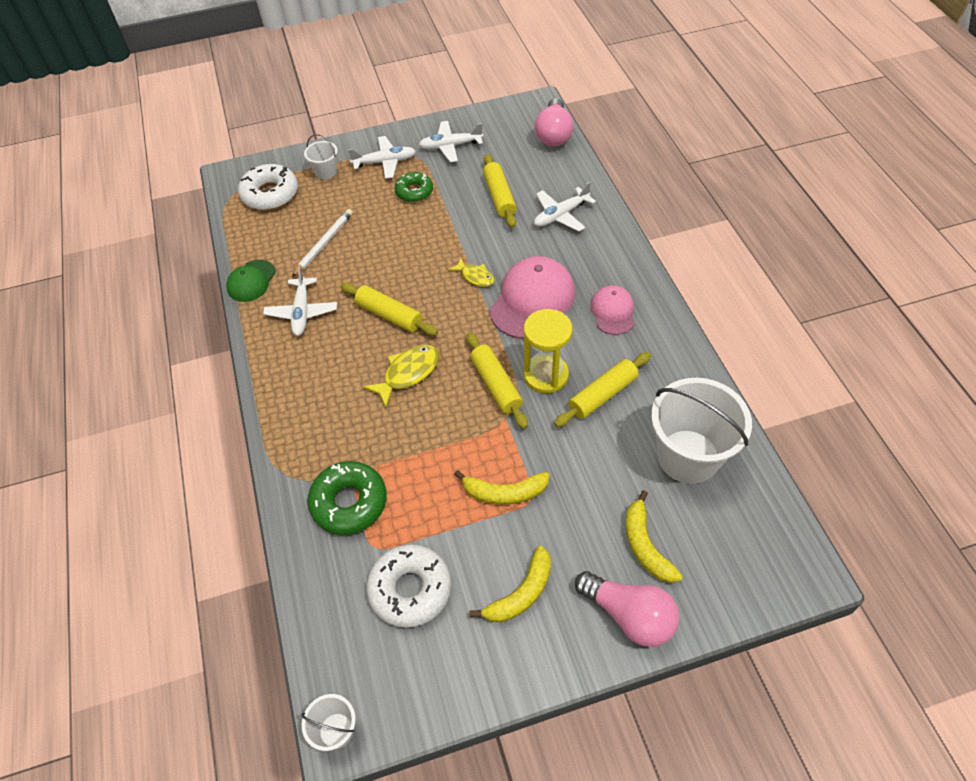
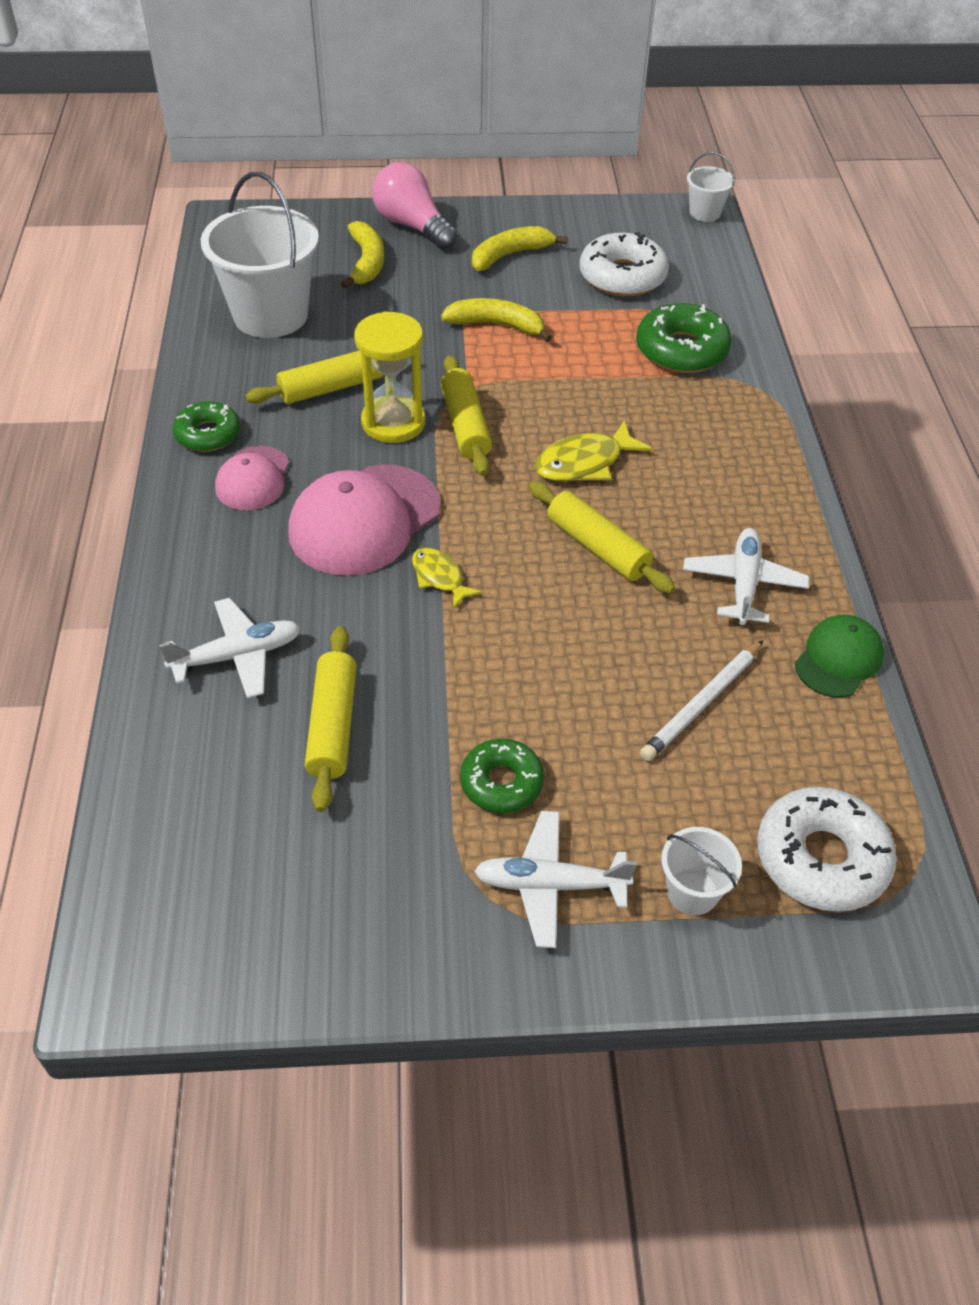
camera: 170 degrees left, 5 degrees down
(450, 146) = (385, 894): white plane -> none
(554, 134) = (136, 865): pink light bulb -> none
(661, 336) = (208, 434): none -> green donut

